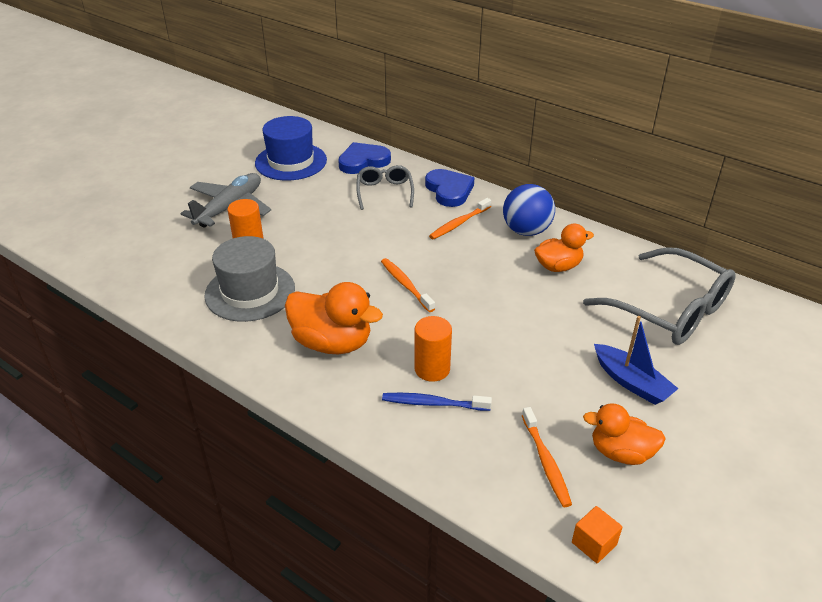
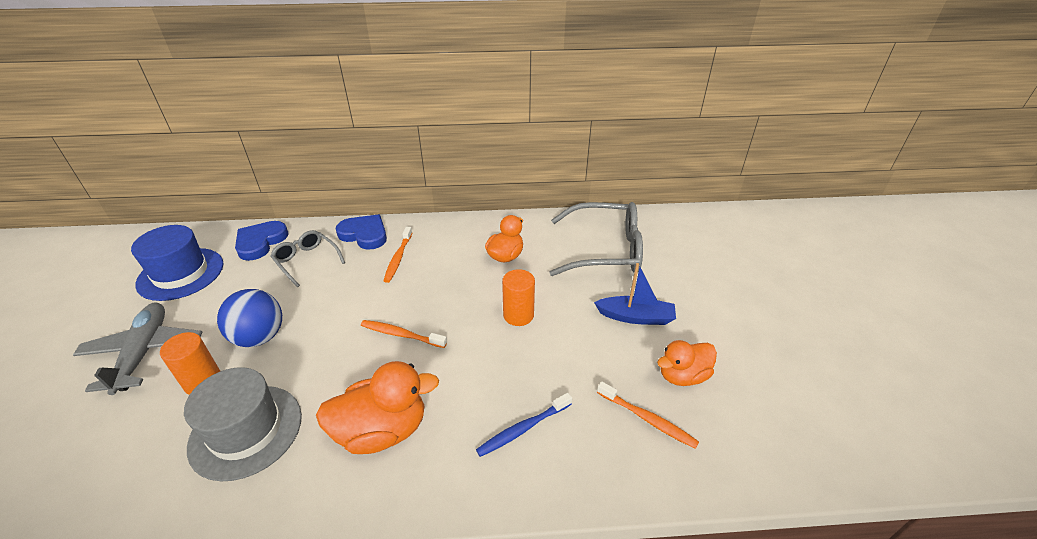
camera: 40 degrees left, 0 degrees up
(432, 369) = (493, 398): orange cylinder -> orange cylinder (518, 315)
(526, 231) = (456, 239): blue ball -> blue ball (260, 337)
(594, 543) = (739, 462): orange cube -> none

